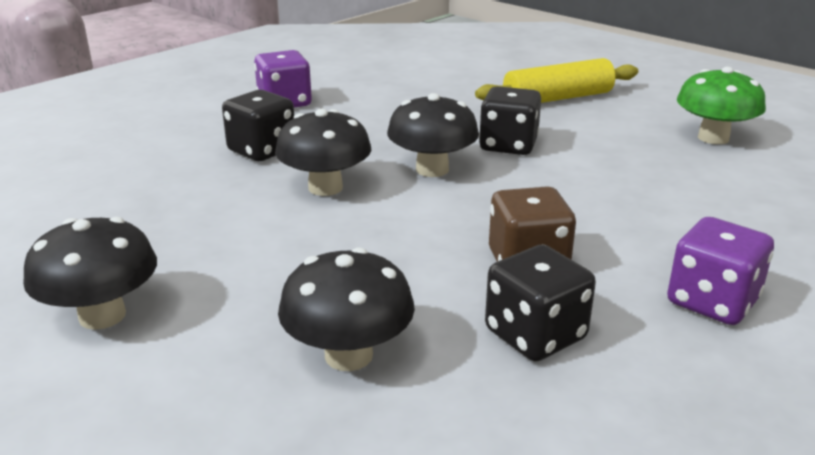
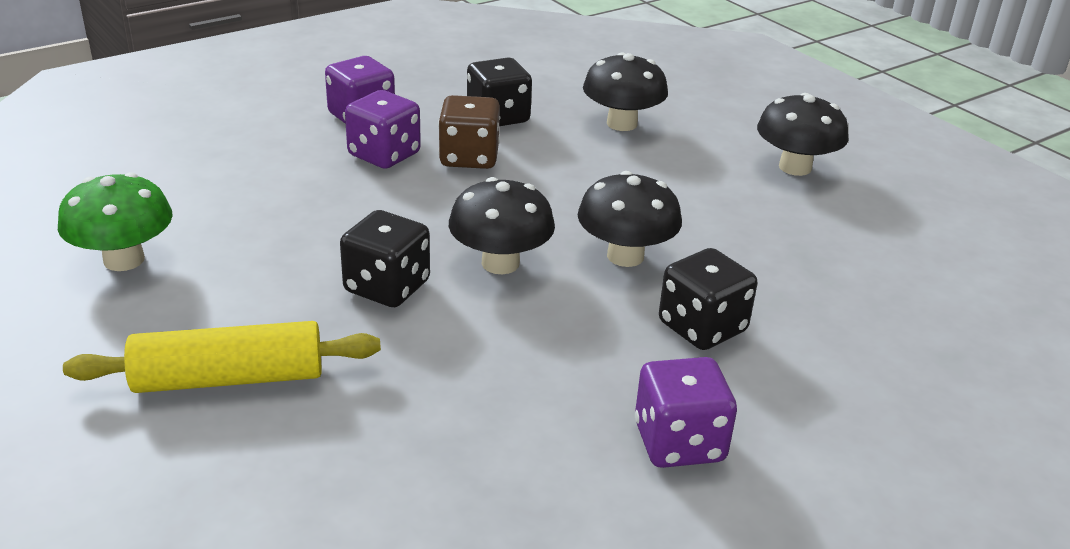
camera: 170 degrees left, 5 degrees up
(624, 251) = (384, 155): none -> purple dice

